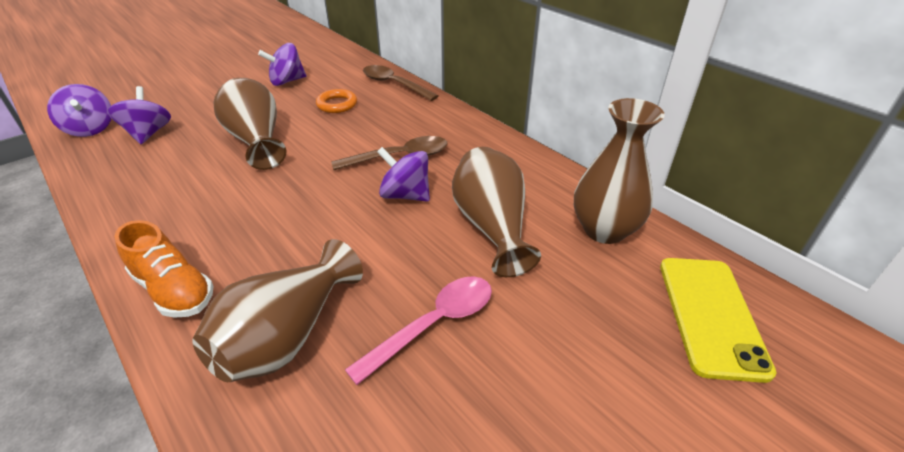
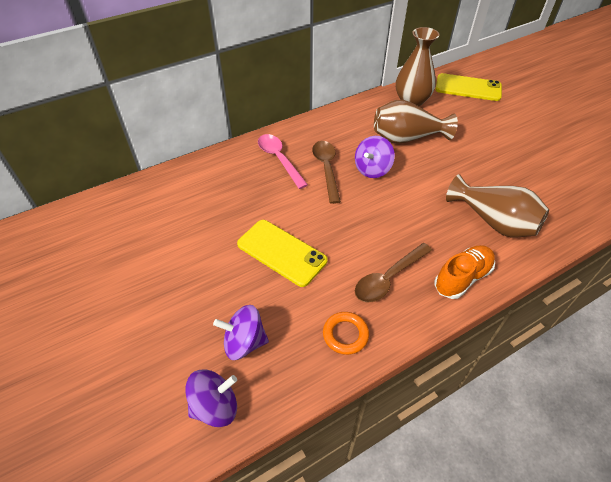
camera: 80 degrees left, 10 degrees up
(256, 140) = (281, 252): brown vase -> yellow phone
(287, 81) = (167, 238): purple spinning top -> none
(337, 104) = (232, 201): orange ring -> orange ring (345, 334)
(394, 84) = (208, 164): brown spoon -> brown spoon (388, 278)
(434, 324) = (480, 167): pink spoon -> pink spoon (279, 159)

